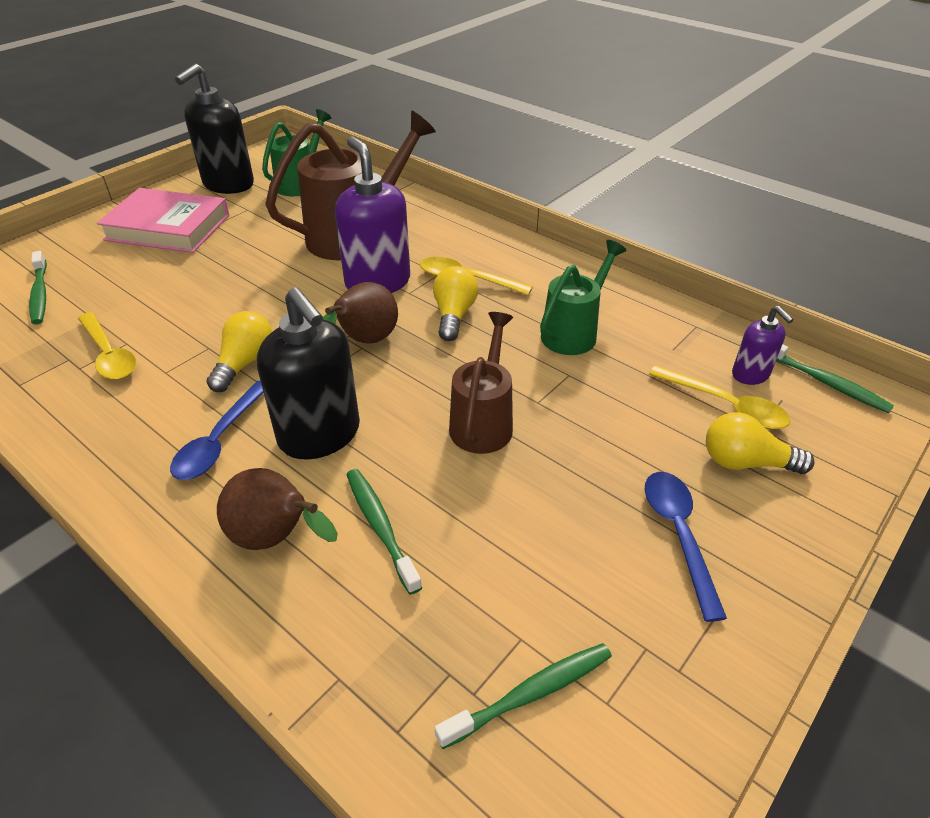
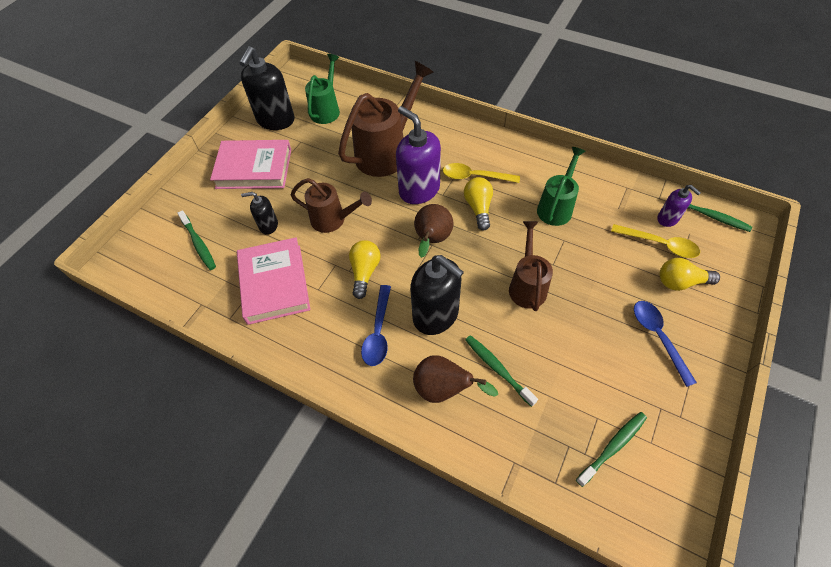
camera: 10 degrees left, 15 degrees up
(109, 355) = (274, 283): yellow spoon -> pink book
(145, 289) = (268, 225): none -> black soap dispenser
(237, 296) = (333, 220): none -> brown watering can

